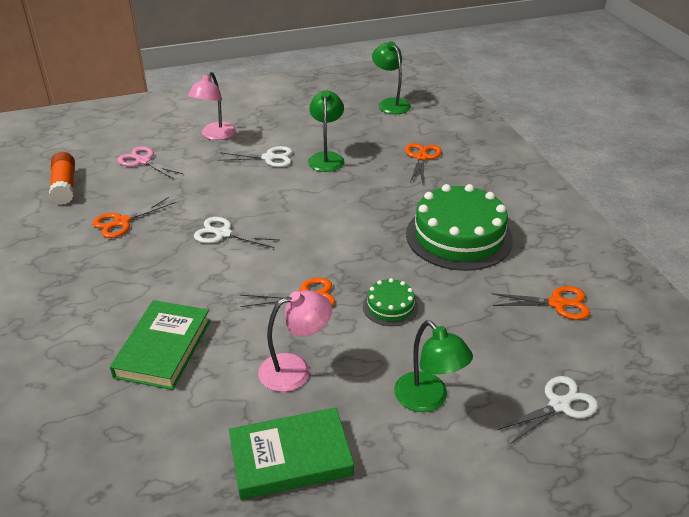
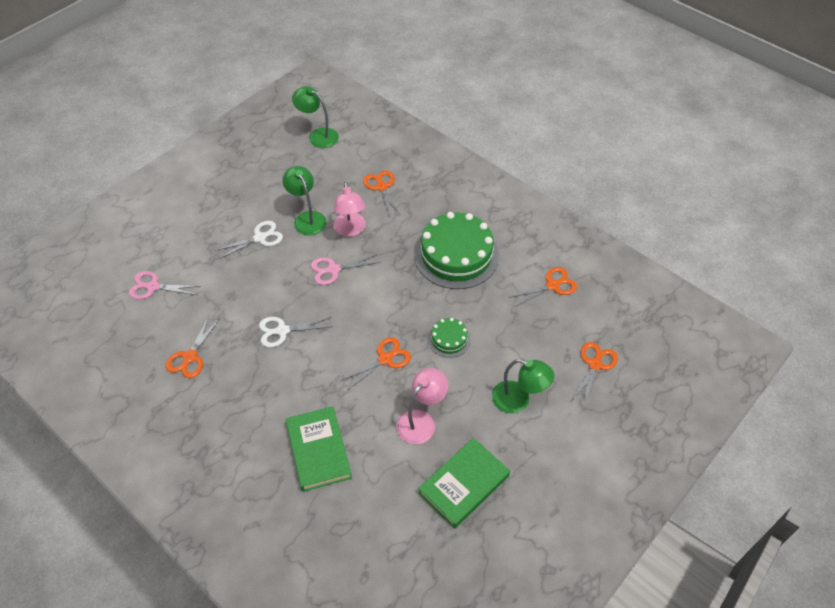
camera: 30 degrees left, 15 degrees up
(64, 186) = (106, 344): orange glue stick -> none
(215, 135) = (194, 232): pink lamp -> pink lamp (350, 230)
(316, 204) = (333, 270): none -> pink scissors
(559, 405) = (595, 364): white scissors -> orange scissors

